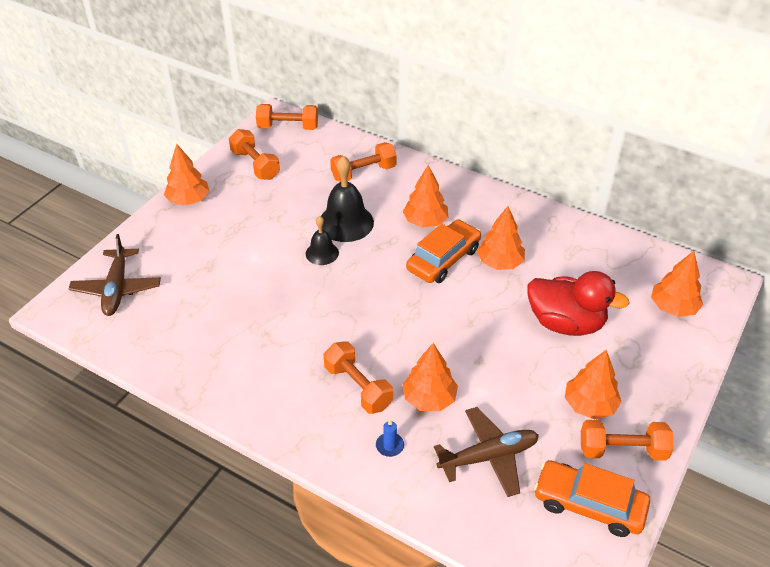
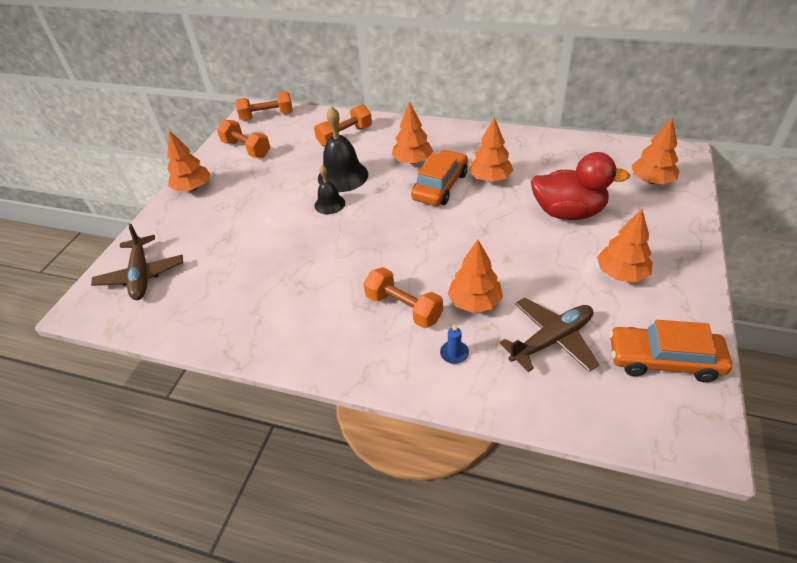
camera: 10 degrees left, 0 degrees up
(622, 450) = (669, 304): orange dumbbell -> none

